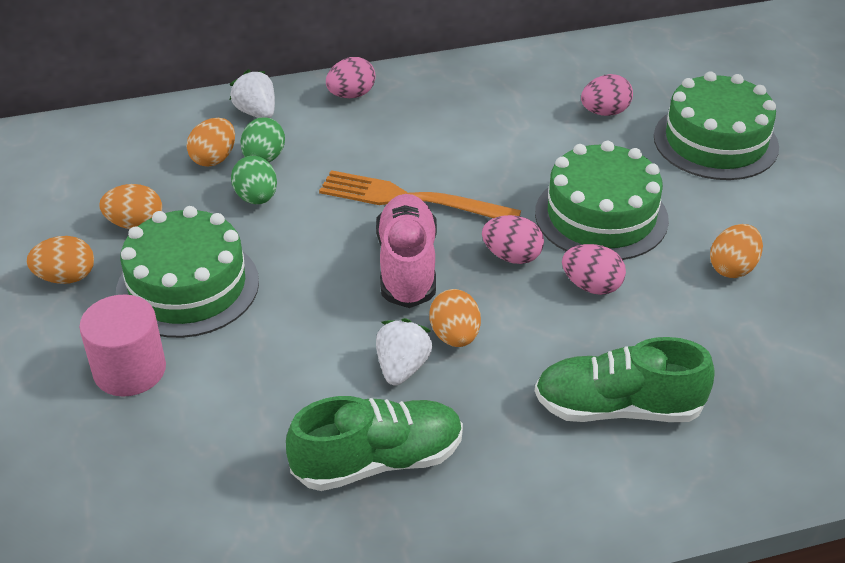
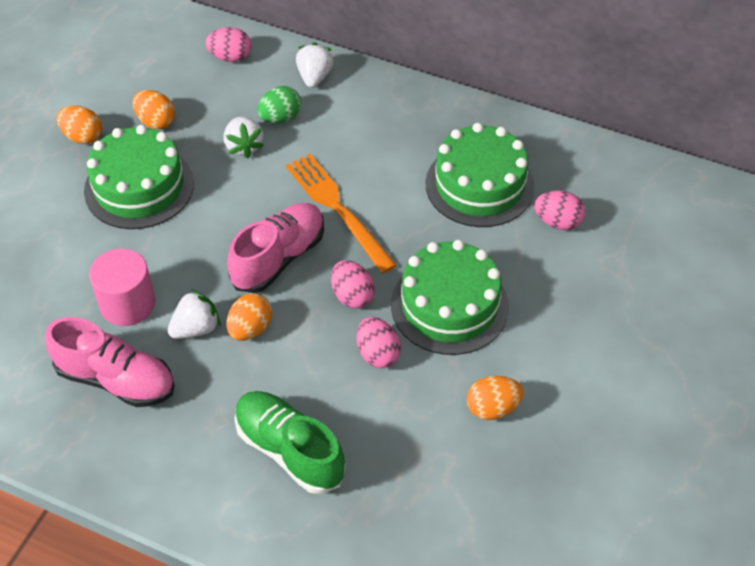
camera: 40 degrees right, 10 degrees up
(130, 370) = (53, 224): pink cylinder -> pink cylinder (127, 304)
(214, 159) = (250, 99): orange egg -> none
(256, 198) = (244, 146): green egg -> white strawberry
(351, 95) = (392, 99): pink egg -> pink egg (230, 57)
(378, 461) = (116, 379): green shoe -> pink shoe
(715, 141) = (613, 300): green cake -> green cake (479, 185)

